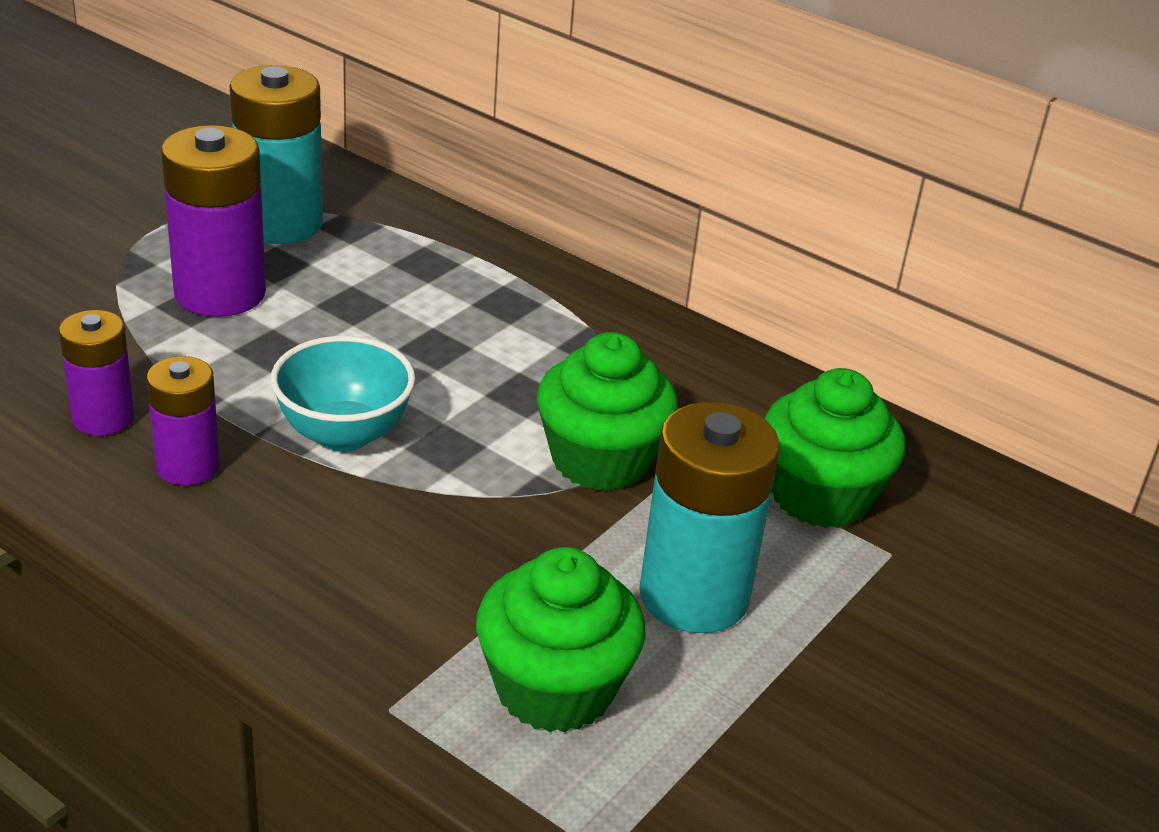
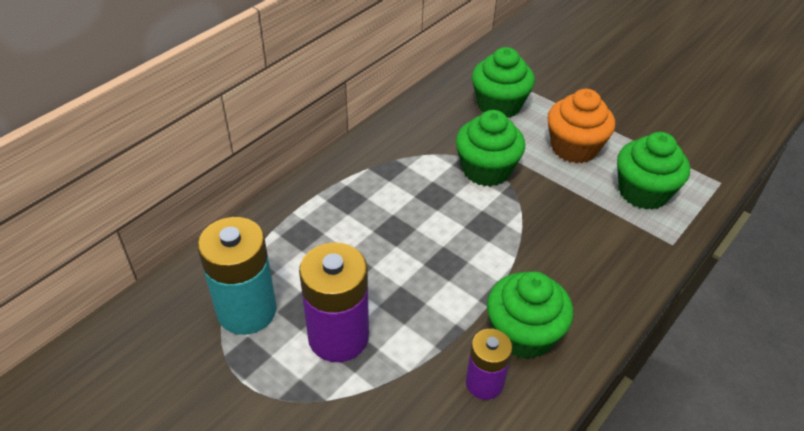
camera: 85 degrees left, 10 degrees up
(188, 466) = (523, 334): purple battery -> green cupcake
(344, 434) = (481, 266): turquoise bowl -> none
(694, 595) = (574, 148): turquoise battery -> orange cupcake

